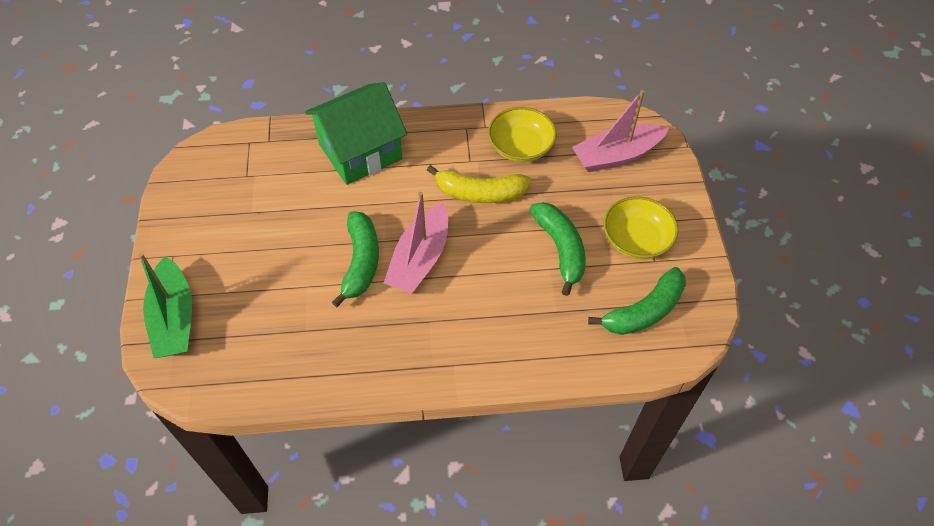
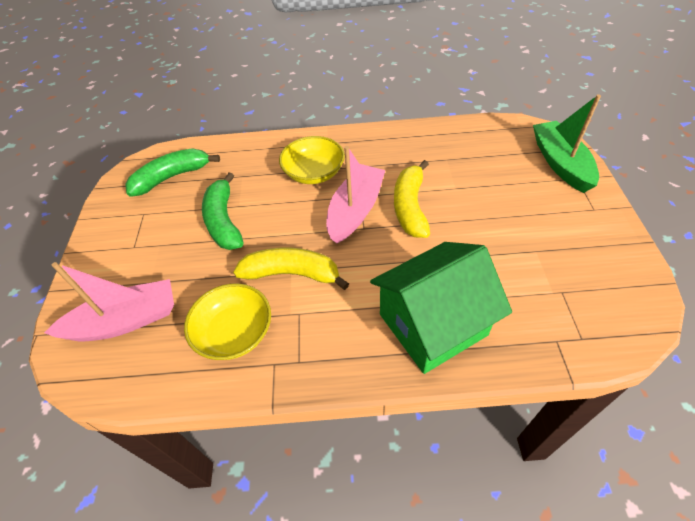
camera: 175 degrees left, 5 degrees down
(361, 262) = (410, 207): green banana -> yellow banana
(636, 239) = (150, 230): yellow bowl -> yellow bowl (314, 173)

